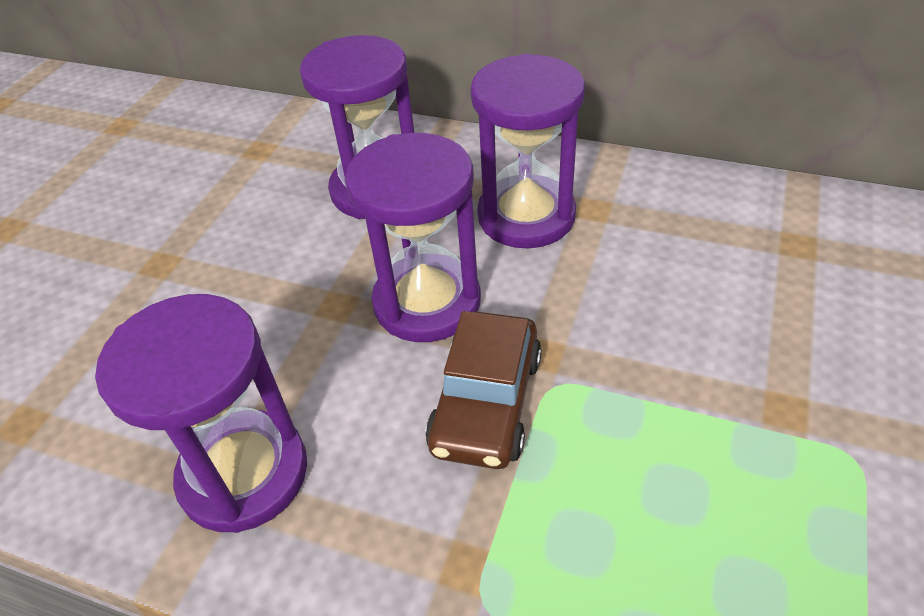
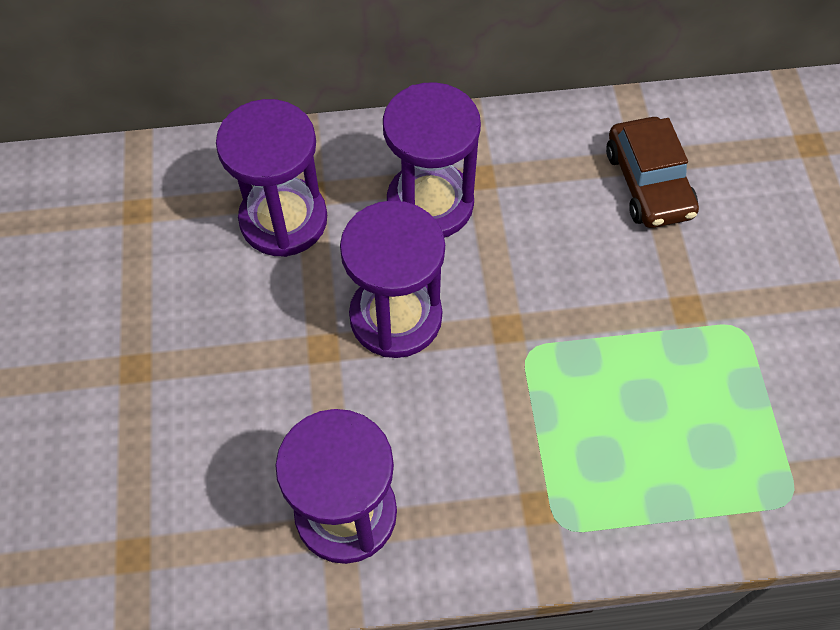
camera: 30 degrees left, 15 degrees up
(486, 402) = (488, 385): brown car -> brown car (648, 183)

